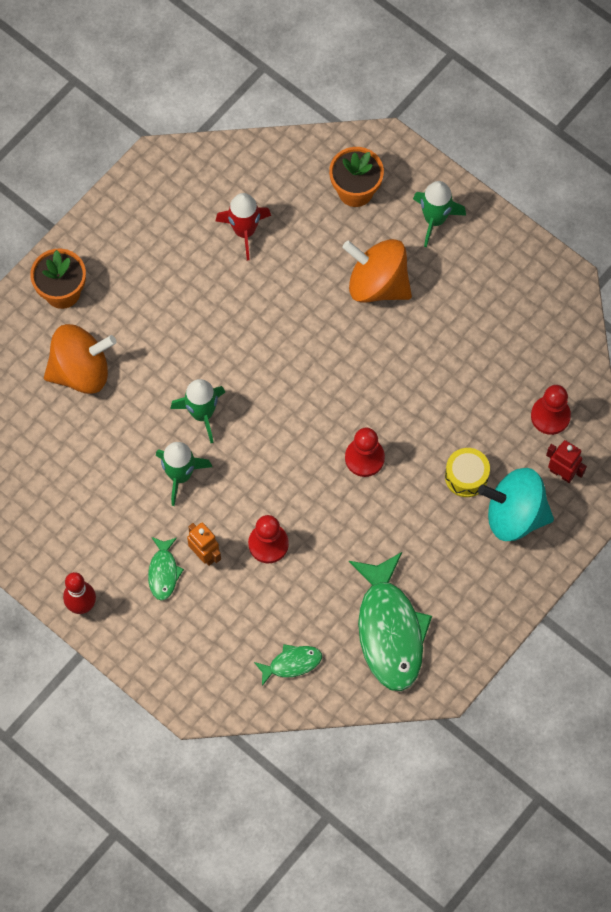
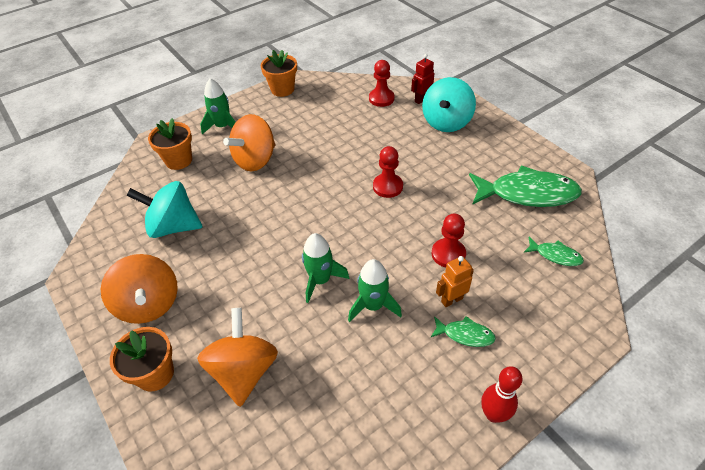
camera: 75 degrees left, 20 degrees down
(136, 252) = (149, 304): none -> orange spinning top
(244, 231) = (173, 226): red rocket -> turquoise spinning top
(292, 663) = (555, 255): green fish -> green fish turned 120 degrees clockwise
(466, 476) = (414, 139): yellow drum -> none
(539, 271) = (282, 89): none -> orange flower pot

